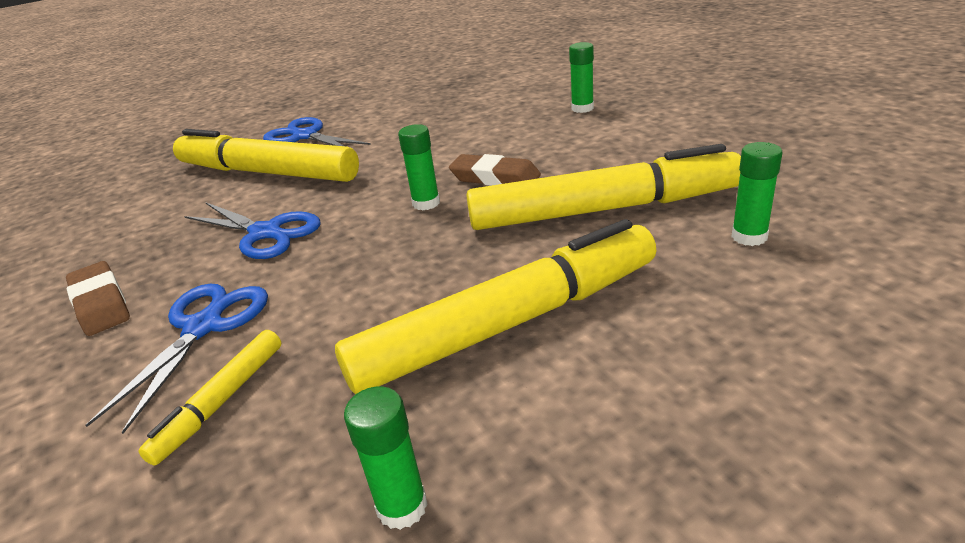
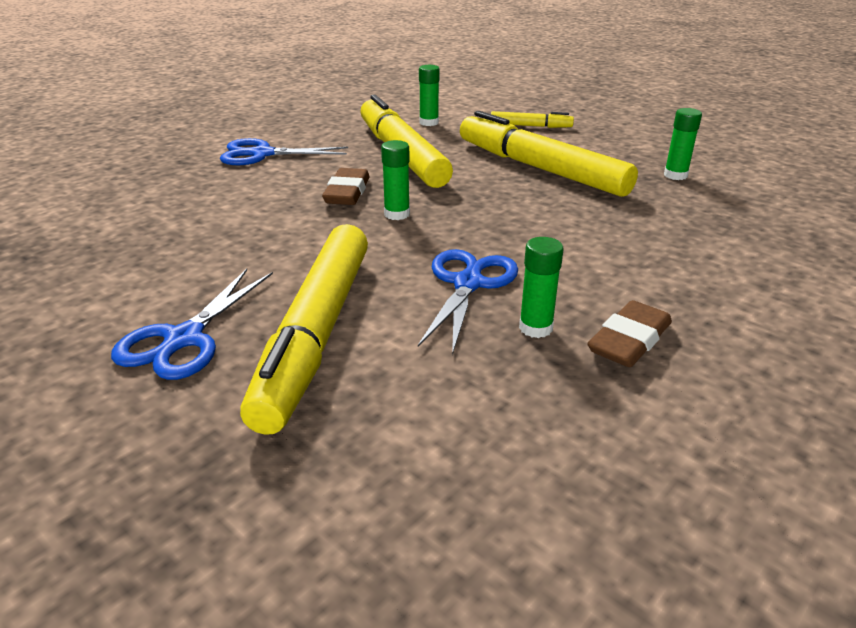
camera: 110 degrees left, 0 degrees up
(203, 327) = (615, 267): blue scissors -> blue scissors (262, 154)
(221, 402) = (669, 234): yellow marker -> yellow marker (530, 126)
(582, 108) = (192, 171): green glue stick -> green glue stick (535, 328)

